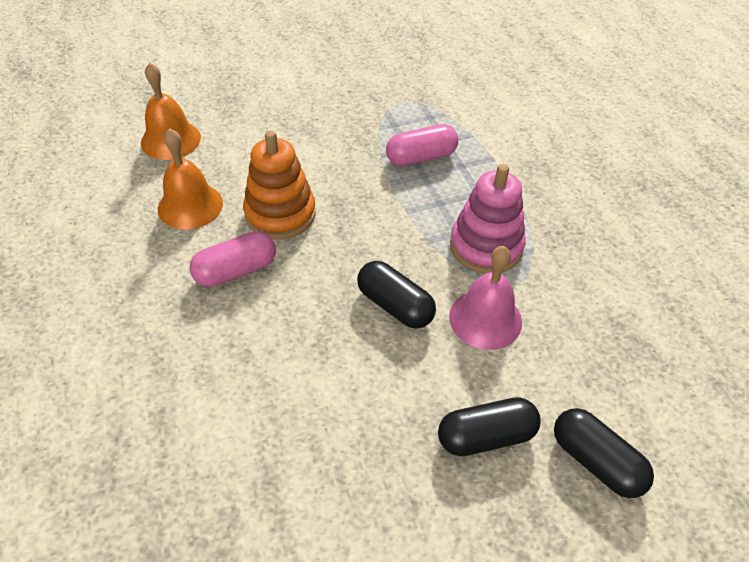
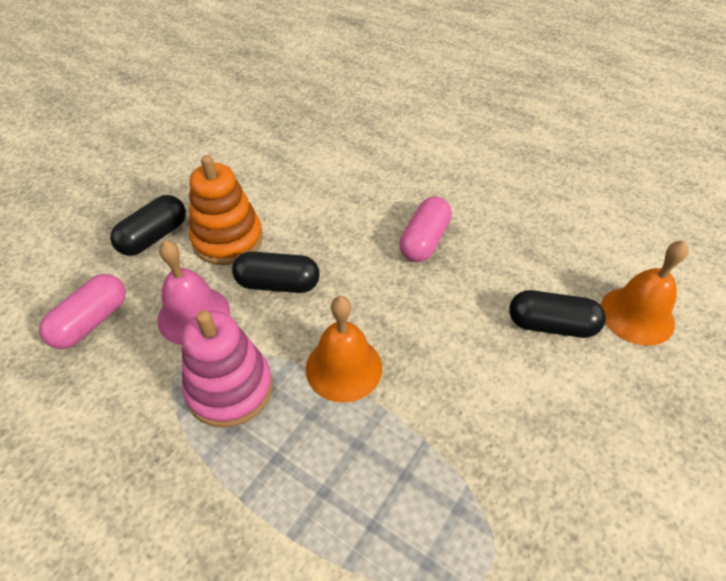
camera: 145 degrees right, 0 degrees up
(190, 205) = (525, 266): orange bell -> orange bell (344, 368)
(280, 214) = (447, 304): orange stacking toy -> orange stacking toy (228, 239)
(421, 157) = (380, 471): pink capsule -> pink capsule (91, 322)
(596, 461) = (65, 261): black capsule -> black capsule (551, 325)

